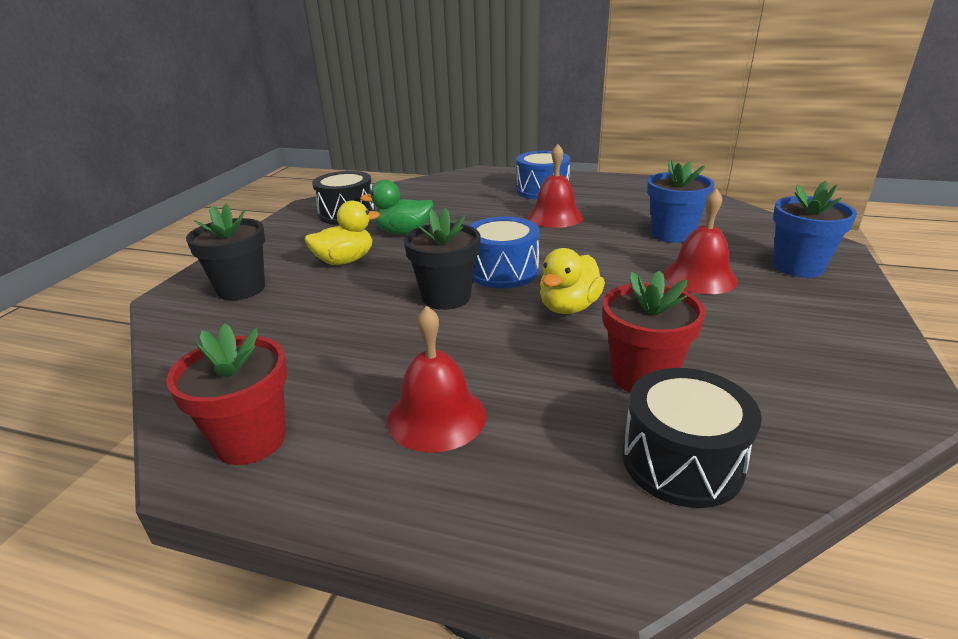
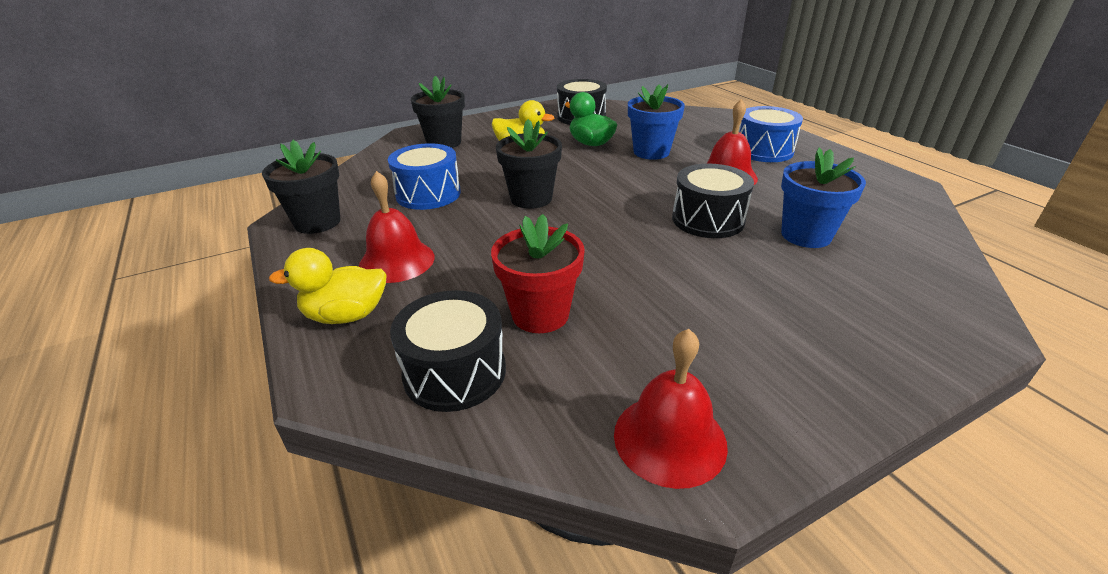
camera: 45 degrees right, 5 degrees up
(251, 440) = (317, 222): red flower pot -> black flower pot
(503, 271) = (599, 199): blue drum -> blue drum (428, 194)
(568, 307) = (591, 245): yellow duck -> yellow duck (346, 315)
(603, 251) = (708, 219): none -> black drum
(700, 277) = (746, 279): red bell -> red bell (669, 439)
(798, 267) = (878, 325): blue flower pot -> blue flower pot (651, 152)

